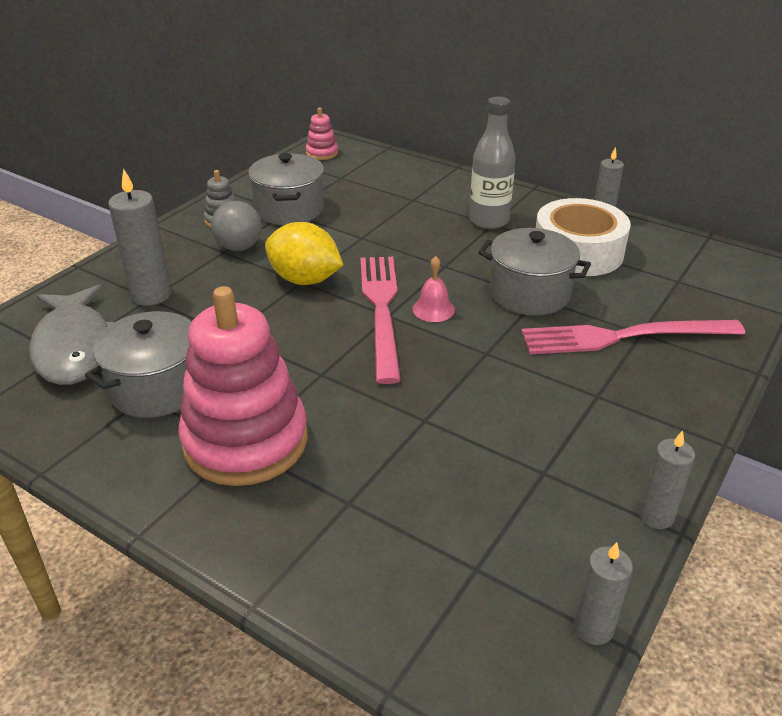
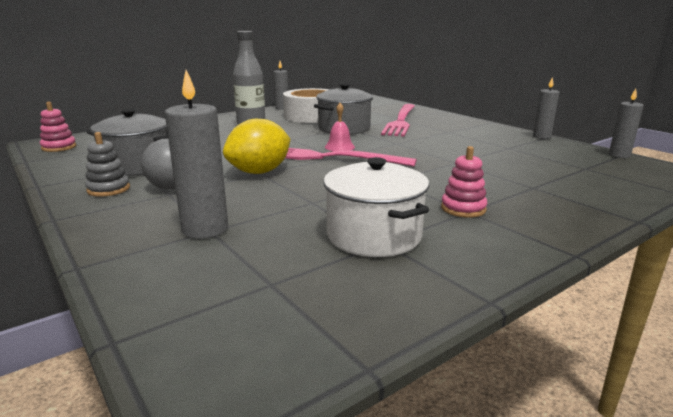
camera: 70 degrees left, 15 degrees down
(75, 347) = (264, 275): grey fish -> none
(157, 388) = (374, 236): grey pot -> white pot
(245, 441) = (463, 208): pink stacking toy -> pink stacking toy, size x0.43

